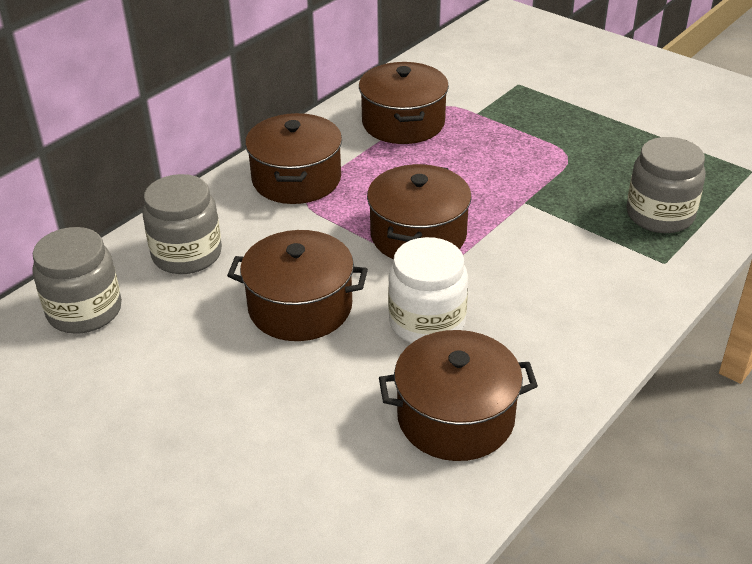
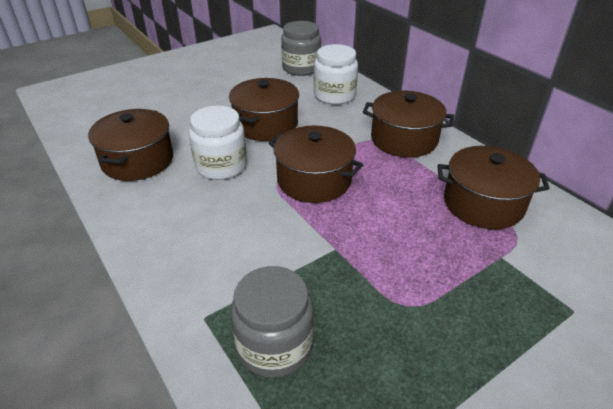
camera: 105 degrees right, 0 degrees up
(187, 254) = (334, 95): grey jar -> white jar

